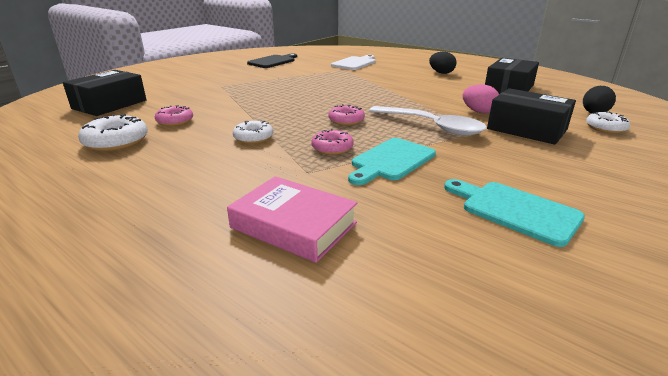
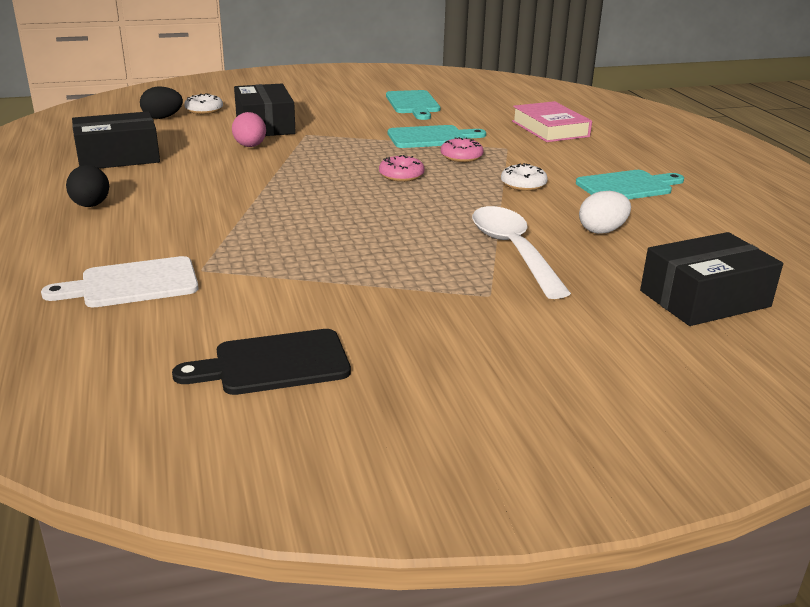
camera: 145 degrees left, 0 degrees up
(116, 142) = (677, 220): white donut -> none
(161, 161) = (628, 186): none -> turquoise cutting board
(175, 121) = (602, 231): pink donut -> white egg
(432, 126) = (335, 148): white spoon -> white spoon (513, 251)

